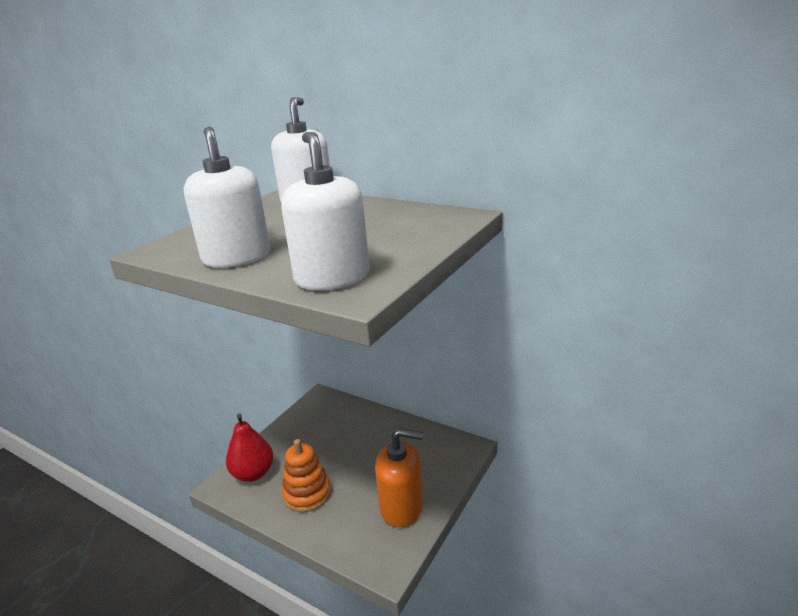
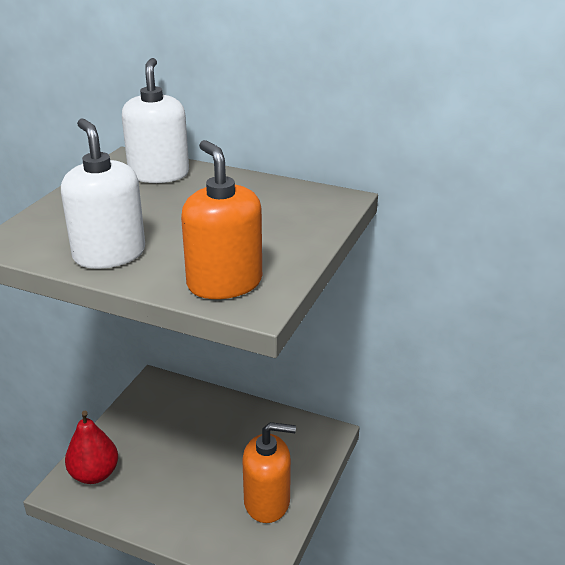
camera: 10 degrees left, 5 degrees up
(307, 494) = (161, 493): orange stacking toy -> none
(332, 278) = (224, 283): white soap dispenser -> orange soap dispenser

